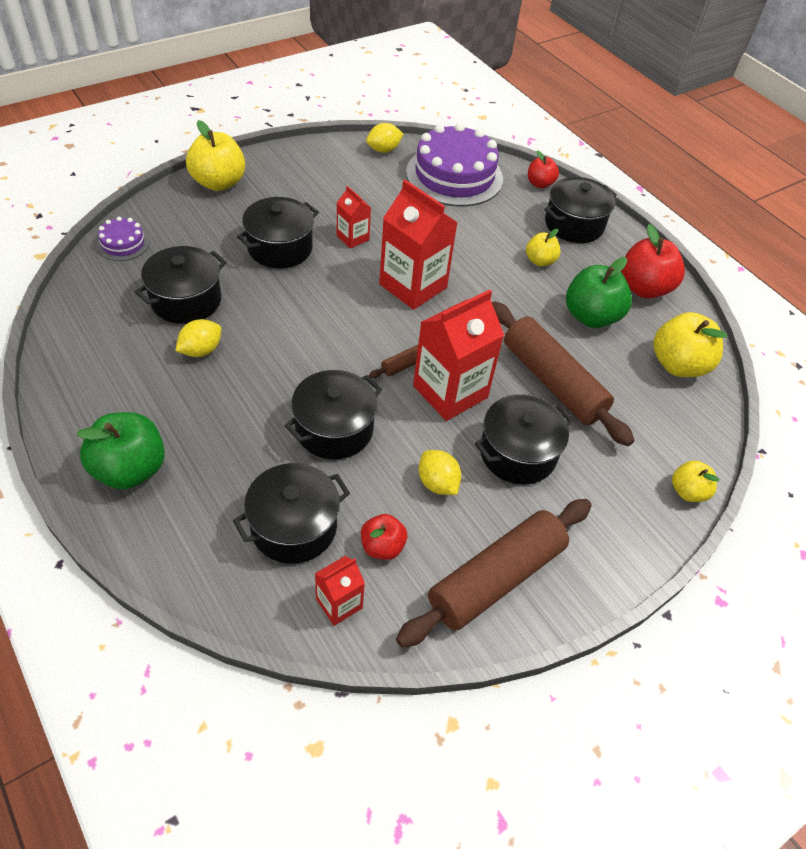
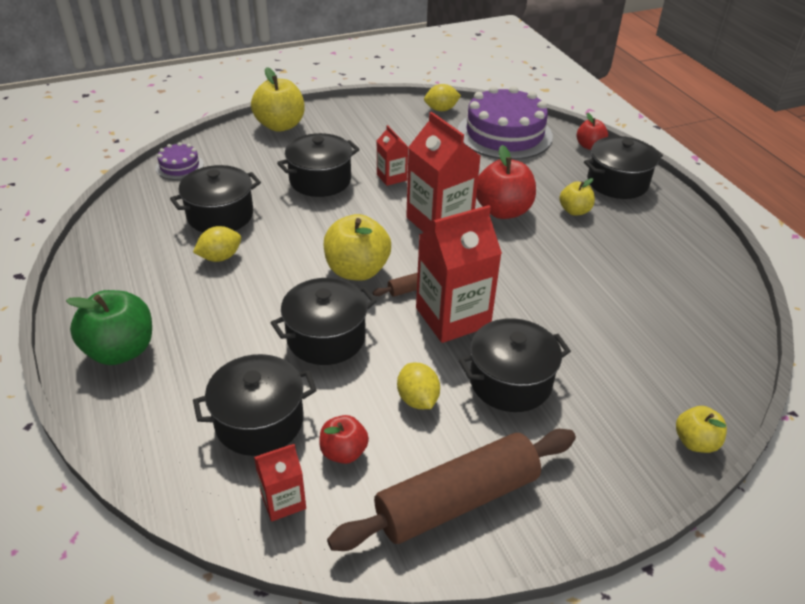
camera: 15 degrees right, 10 degrees down
(552, 382) = (563, 319): brown rolling pin -> none
(591, 316) = (618, 264): green apple -> none
(643, 288) = (681, 244): red apple -> red apple (503, 211)
(678, 365) = (706, 317): yellow apple -> yellow apple (357, 270)

